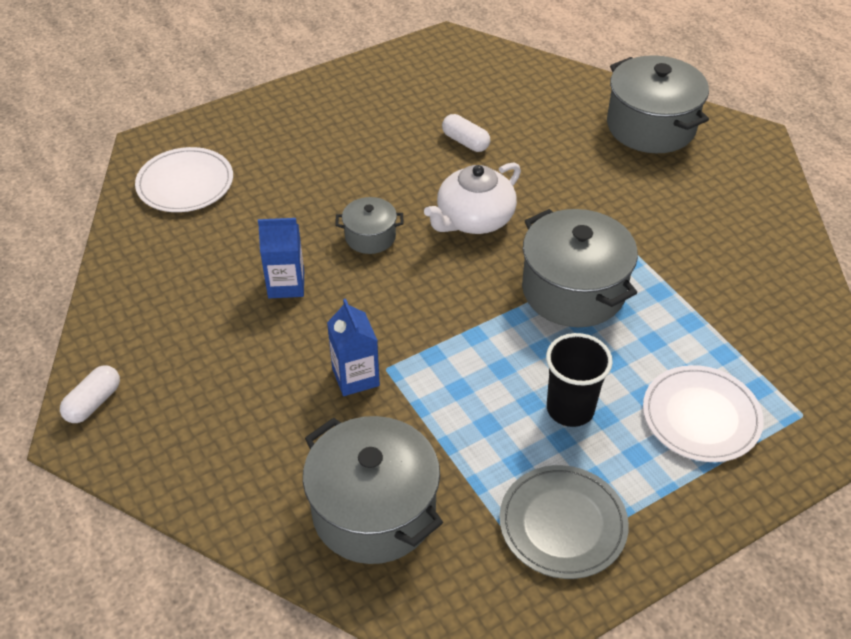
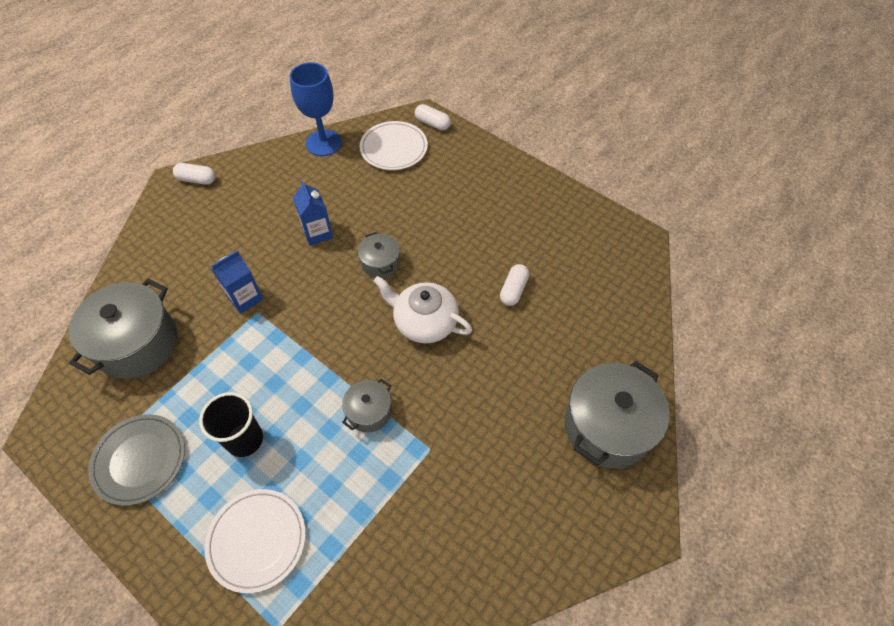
camera: 70 degrees right, 10 degrees up
(124, 248) = (324, 143): none -> blue goblet
(168, 139) = (432, 123): none -> white capsule
(573, 290) = (369, 412): grey pot -> grey pot, size x0.51

